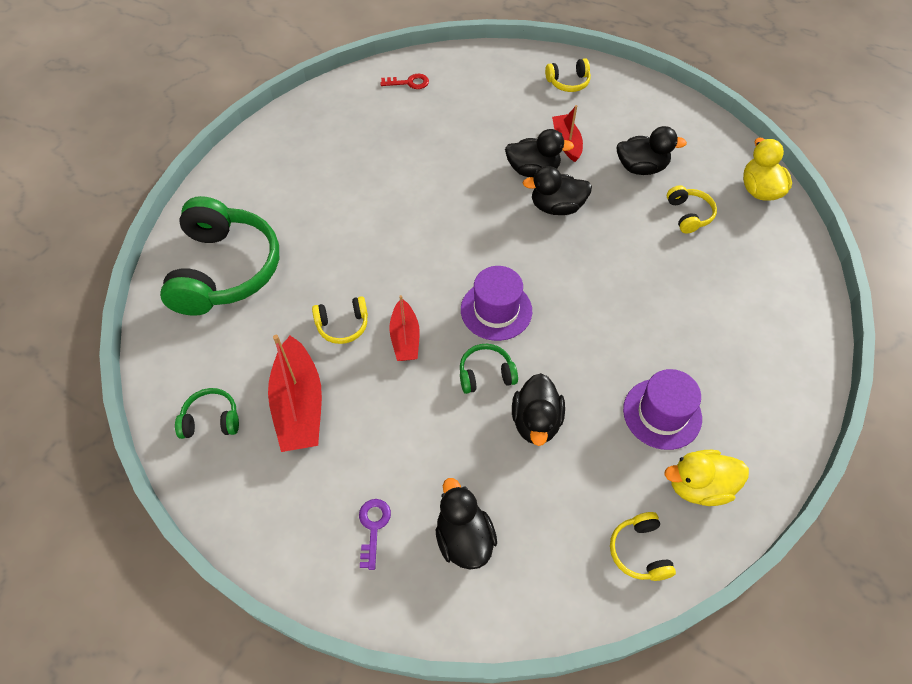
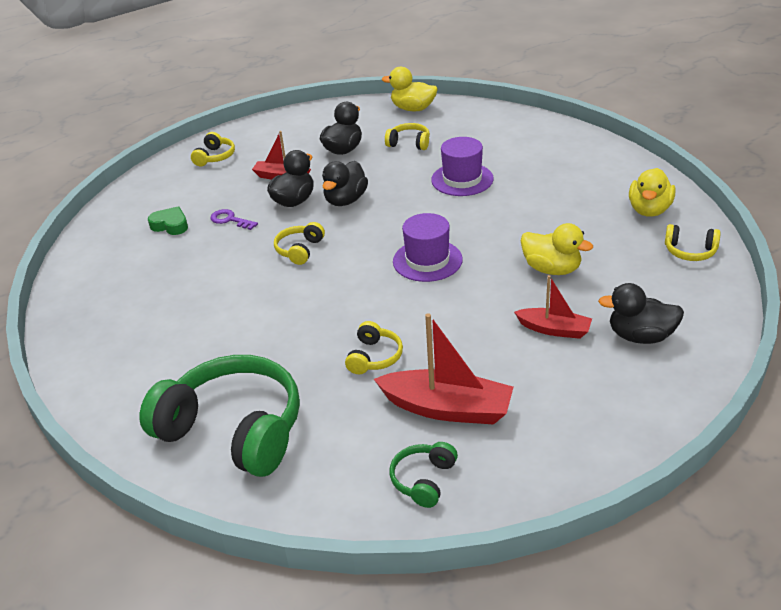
camera: 60 degrees left, 20 degrees down
(373, 527) = (605, 388): purple key -> purple key (230, 220)
(405, 338) = (418, 320): red boat -> red boat (554, 329)
(409, 83) = (111, 242): red key -> none
(451, 106) = (170, 225): none -> green heart
(462, 208) = (299, 250): none -> yellow headphones
(486, 374) = (489, 283): green headphones -> none
(536, 421) = (552, 269): black duck -> yellow duck
(662, 413) = (580, 208): purple hat -> purple hat (462, 179)

